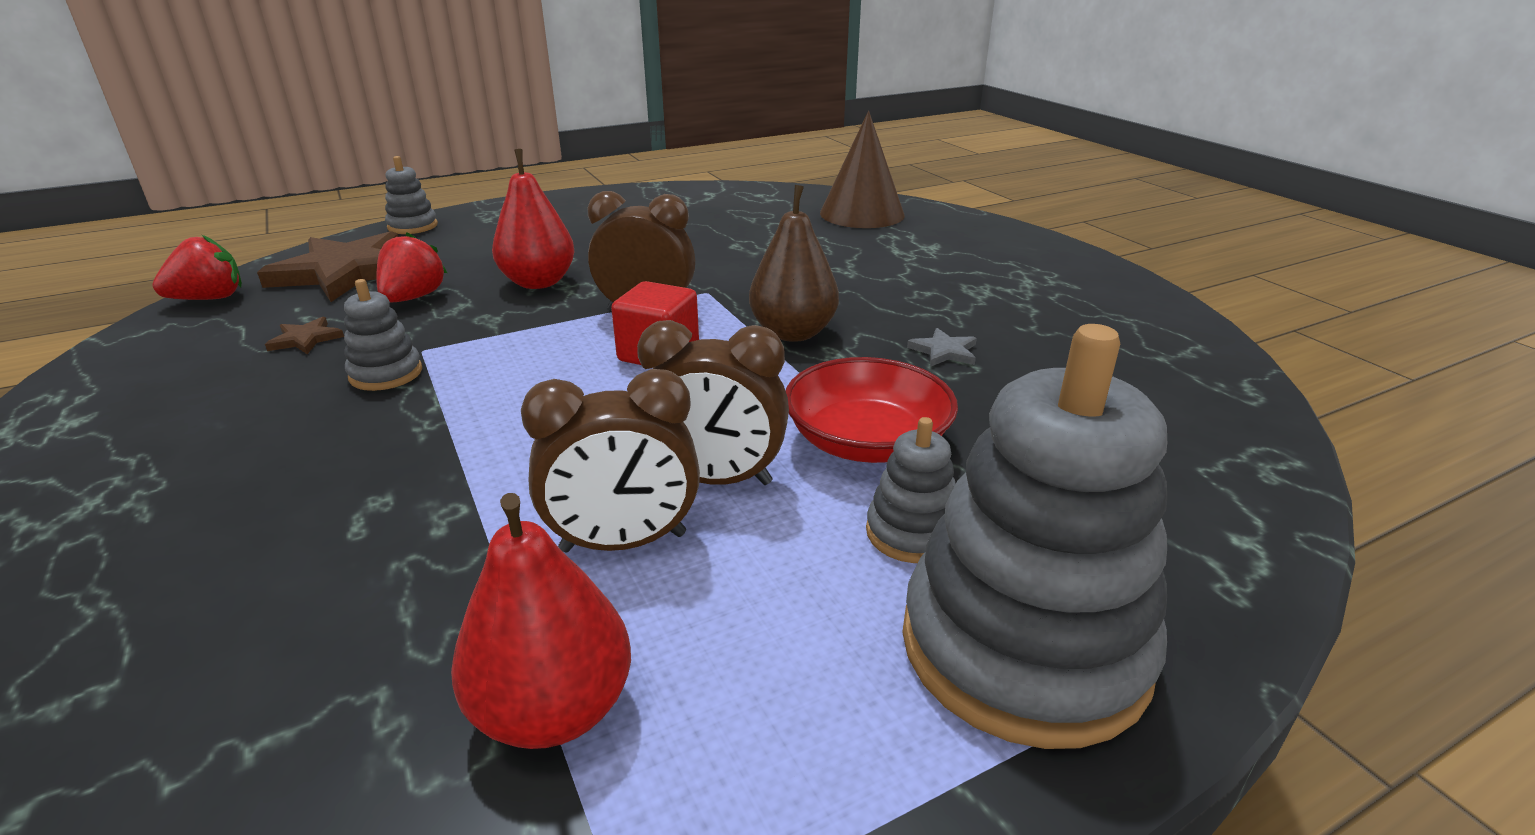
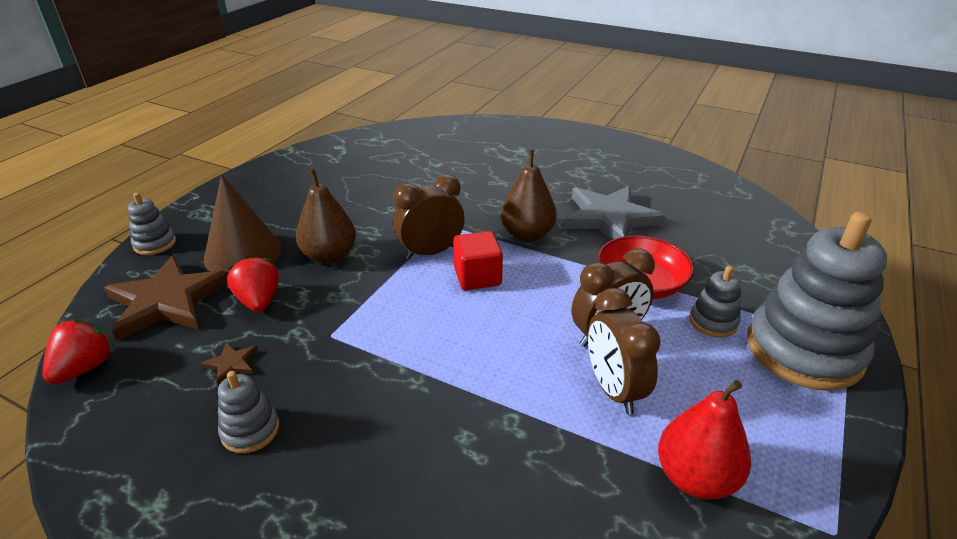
camera: 35 degrees left, 5 degrees up
(386, 374) = (335, 362): grey stacking toy -> grey stacking toy (250, 430)
(538, 282) = (330, 256): red pear -> brown pear
(623, 542) = (613, 389): brown clock -> brown clock turned 120 degrees clockwise
(862, 214) = (455, 137): brown cone -> brown cone (243, 253)
(944, 351) = (609, 218): grey star -> grey star, size x2.44

